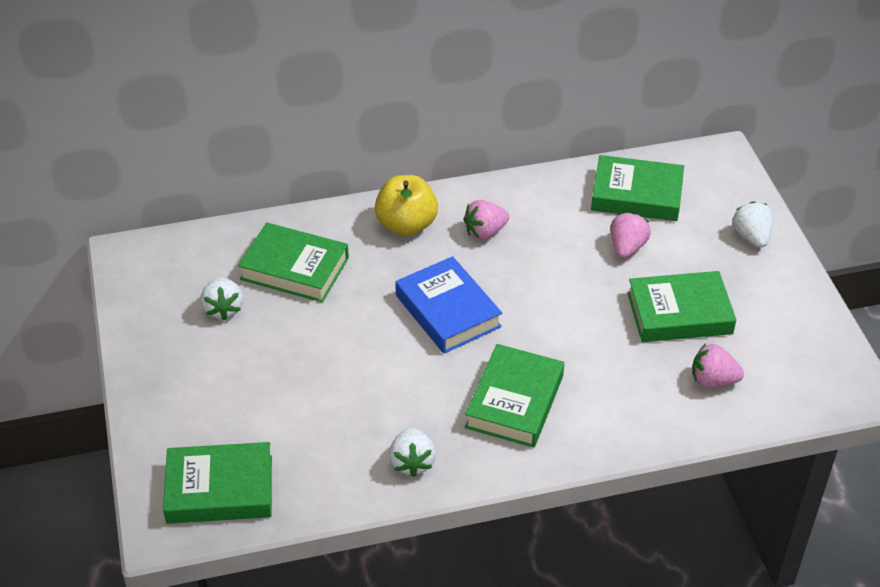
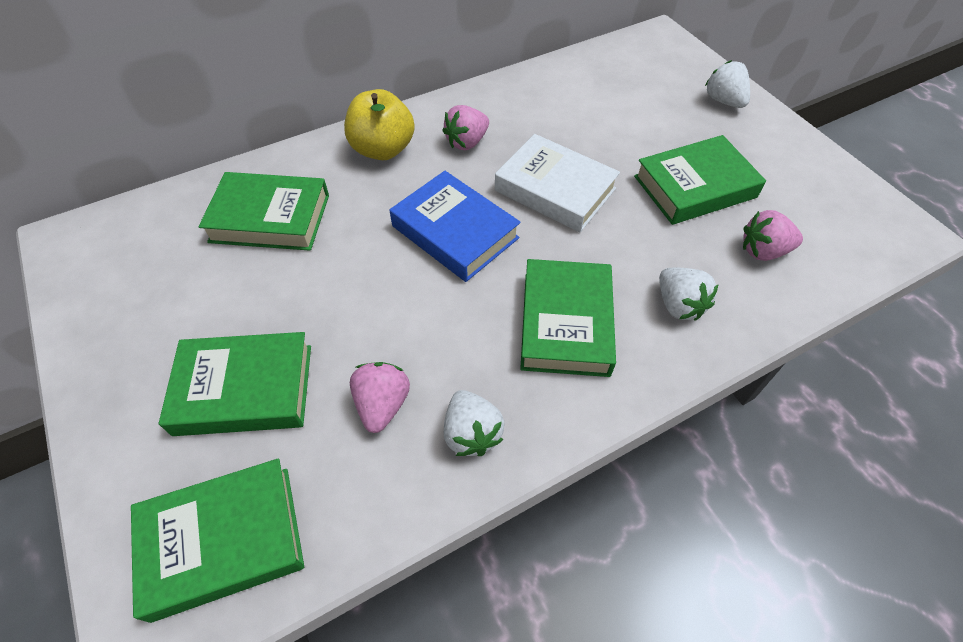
camera: 15 degrees left, 10 degrees up
(223, 309) = (193, 282): white strawberry -> white strawberry (678, 305)
(549, 291) = (555, 190): none -> white book
(627, 247) = (613, 132): pink strawberry -> pink strawberry (382, 404)
(636, 195) = (600, 82): green book -> green book (244, 389)

